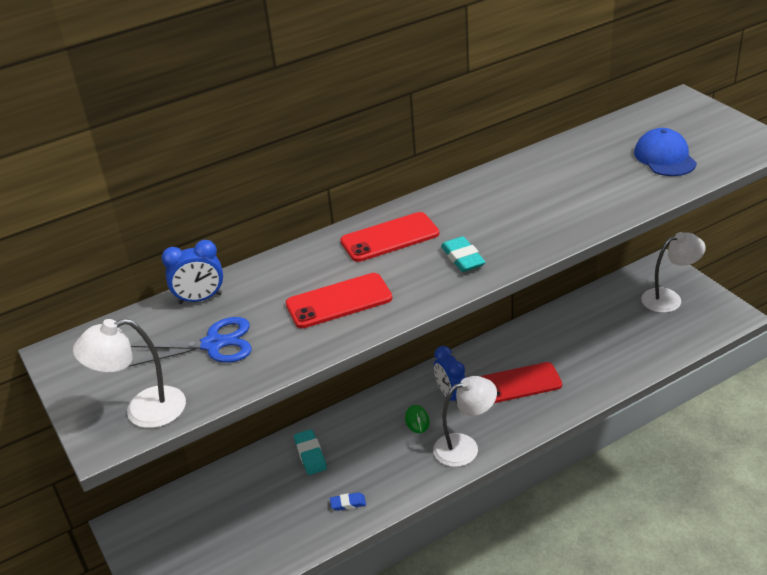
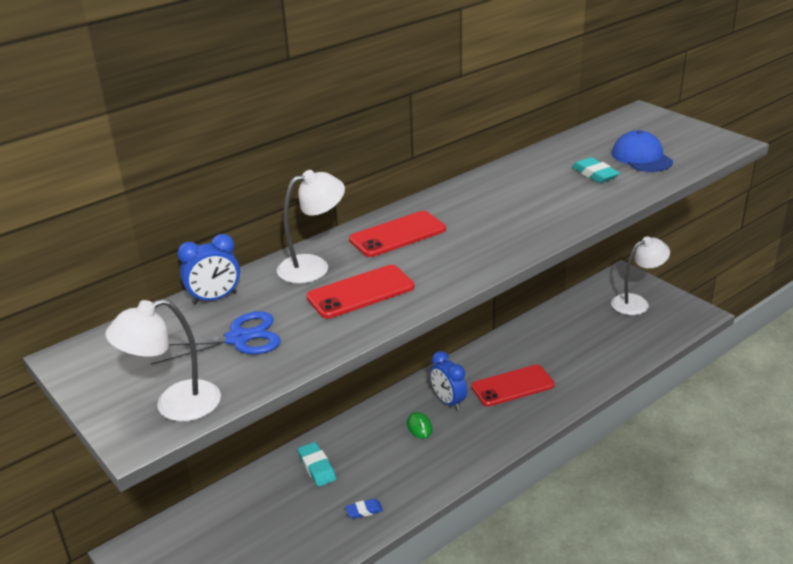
camera: 10 degrees left, 5 degrees down
(462, 258) = (475, 248): turquoise eraser -> turquoise eraser (595, 174)
(465, 447) = (472, 448): white lamp -> white lamp (313, 266)

